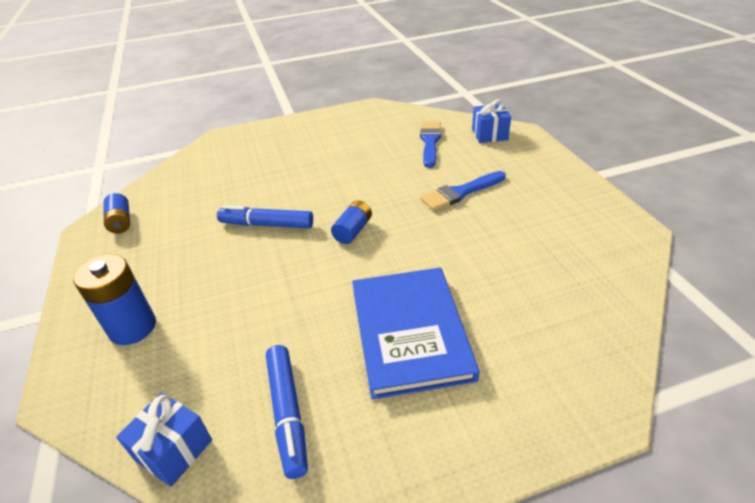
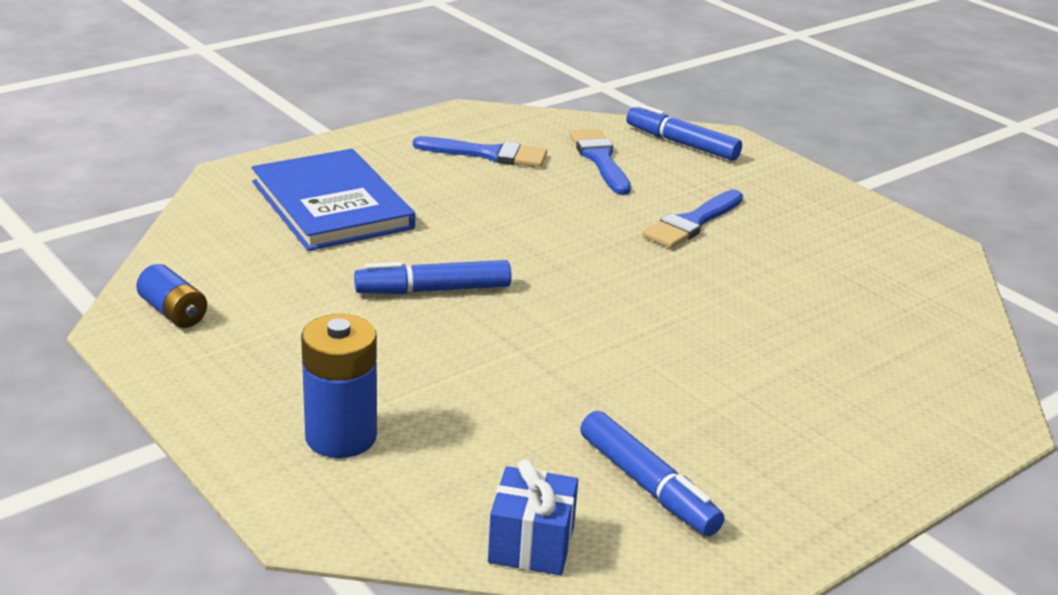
camera: 25 degrees left, 10 degrees down
(353, 231) = (573, 284): blue battery -> none
(365, 134) = (488, 154): none -> blue brush
(410, 332) = (737, 385): blue book -> blue book (332, 205)
(489, 134) = (682, 144): blue gift -> blue marker

